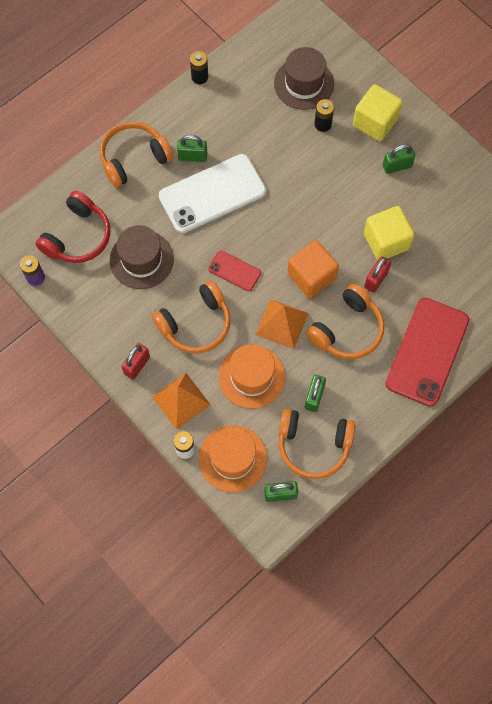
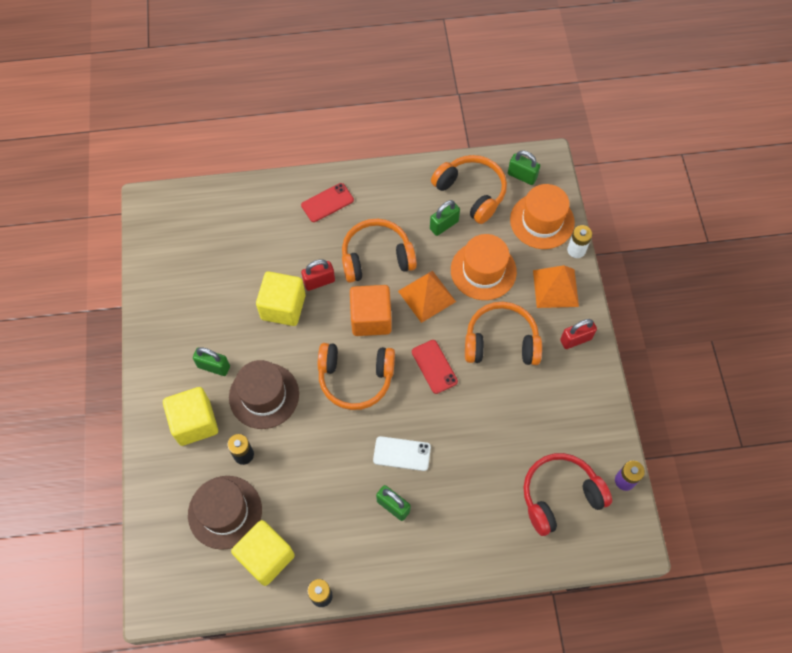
camera: 145 degrees left, 5 degrees down
(134, 158) = (453, 544): orange headphones -> orange headphones (355, 378)
(141, 259) = (512, 432): brown hat -> brown hat (264, 395)
(212, 194) = (402, 453): white phone -> white phone, size x0.48
(254, 76) = (266, 557): none -> yellow cube
(427, 352) = (327, 202): red phone -> red phone, size x0.48

